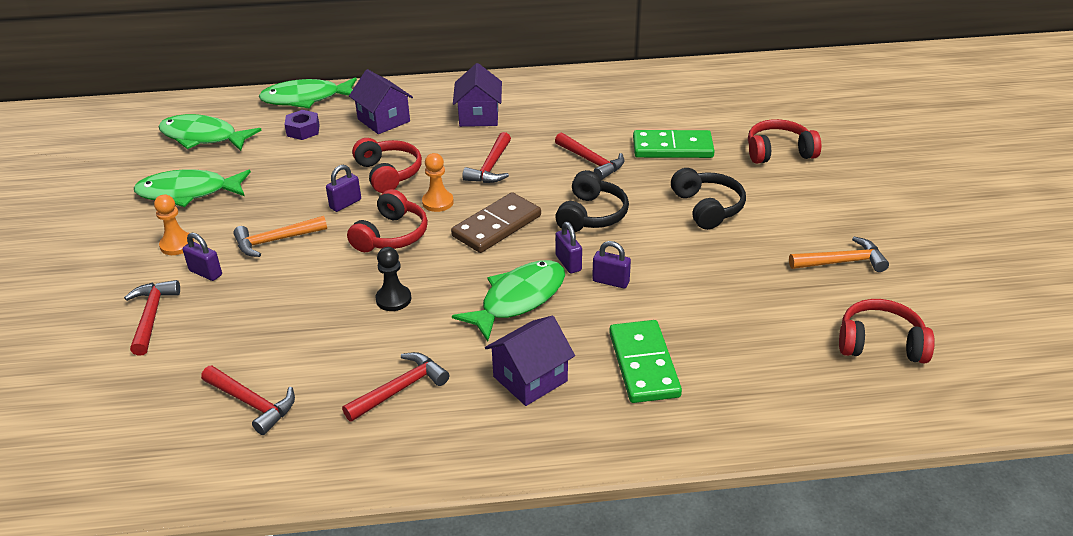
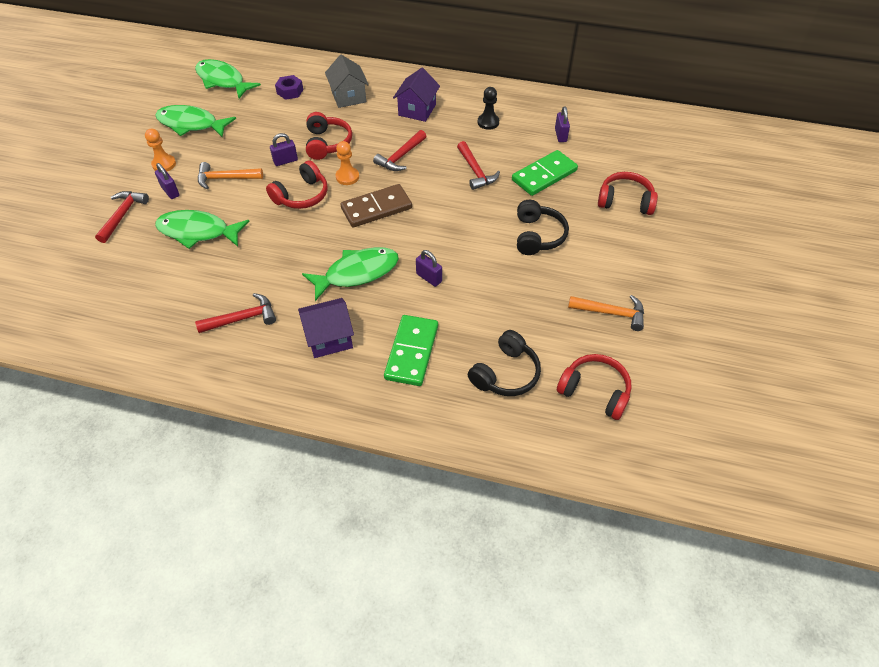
camera: 20 degrees right, 15 degrees up
(252, 403) = (148, 299): red hammer -> none
(306, 99) = (306, 64): green fish -> green fish (198, 232)
(383, 120) = (348, 96): purple house -> grey house
(393, 299) = (275, 247): black pawn -> black pawn (488, 122)
(568, 263) = (408, 253): purple padlock -> purple padlock (560, 135)
(591, 215) = (448, 218): black headphones -> black headphones (506, 373)
(672, 148) = (544, 175): green domino -> green domino turned 60 degrees counterclockwise

